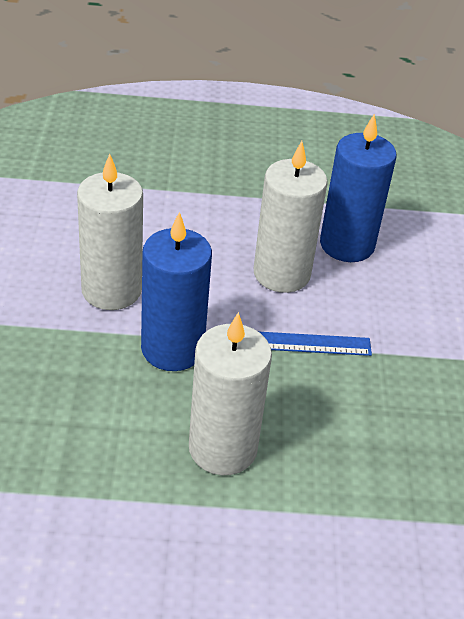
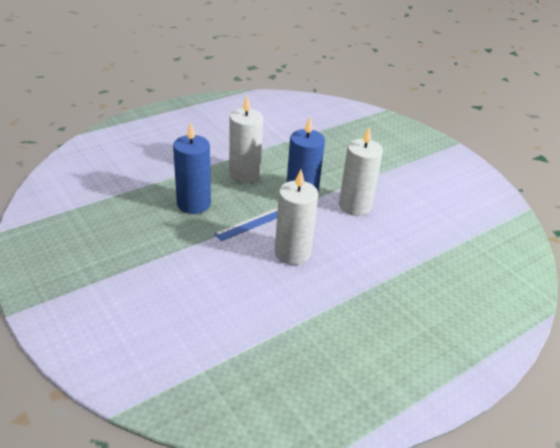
camera: 145 degrees right, 5 degrees down
(347, 245) = (275, 289): blue candle -> blue candle (194, 204)

